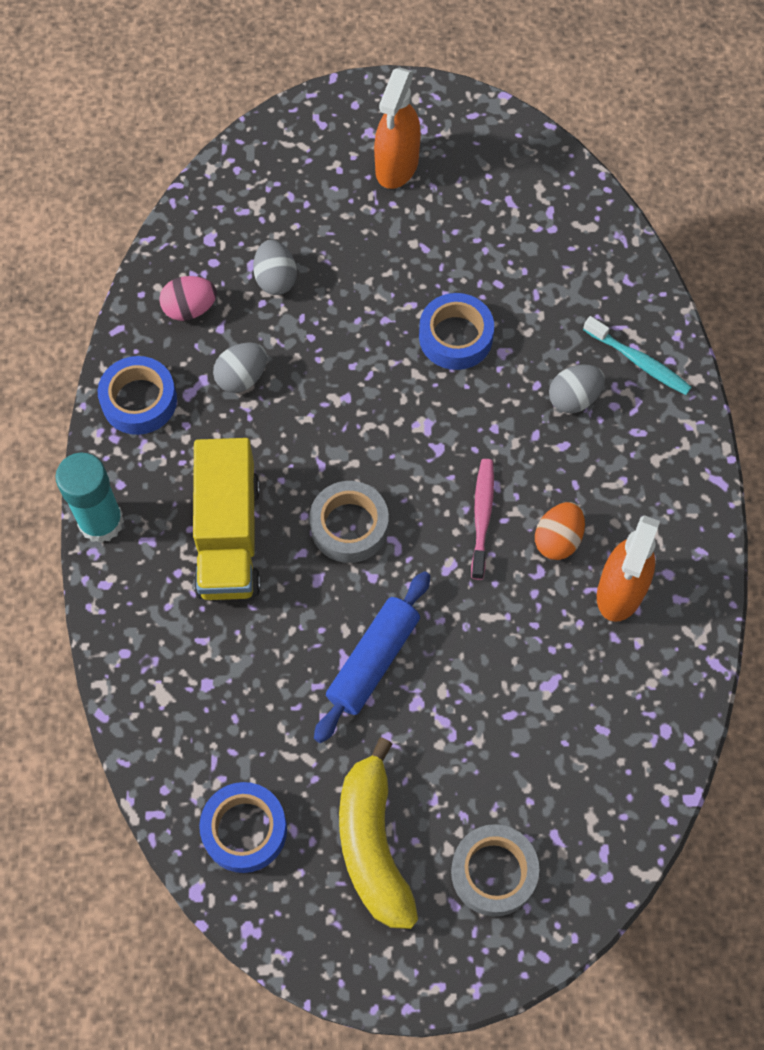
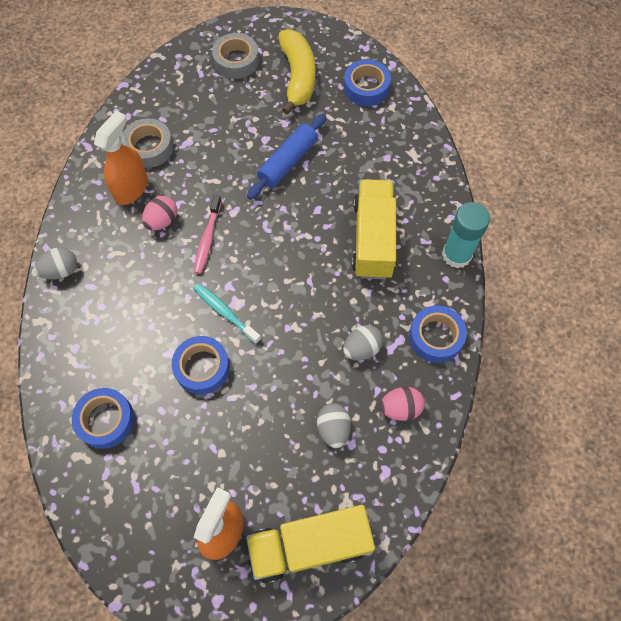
camera: 175 degrees left, 0 degrees up
(296, 161) = (309, 545): none -> yellow truck
(349, 526) = (294, 239): grey tape -> grey tape (149, 147)
(558, 540) = (162, 221): orange egg -> pink egg
(566, 267) = (106, 420): none -> blue tape
(574, 398) = (127, 313): grey egg -> grey egg (61, 270)
(639, 362) = (74, 337): turquoise toothbrush -> turquoise toothbrush (225, 312)

